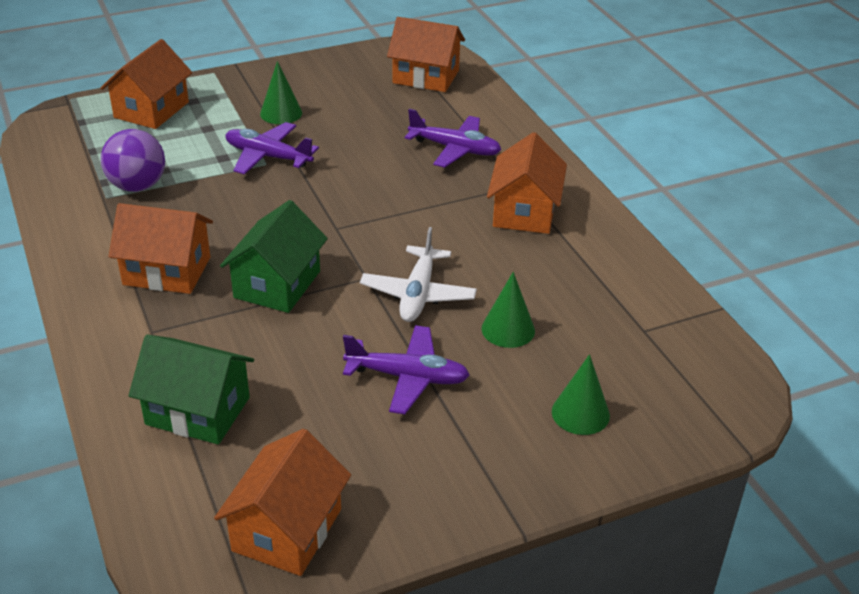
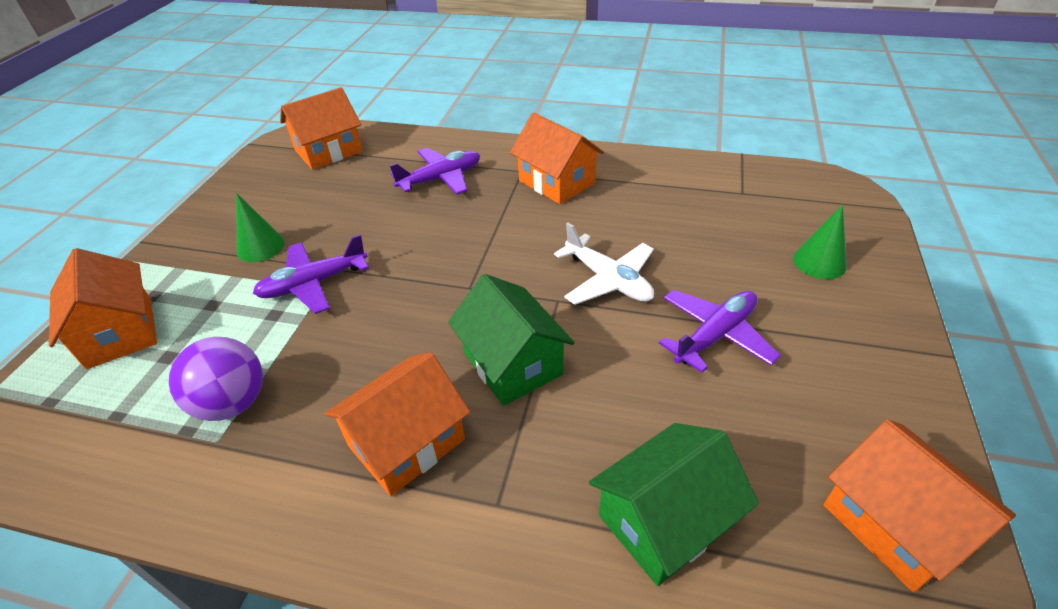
camera: 50 degrees left, 5 degrees up
(508, 329) = (693, 253): green cone -> none

